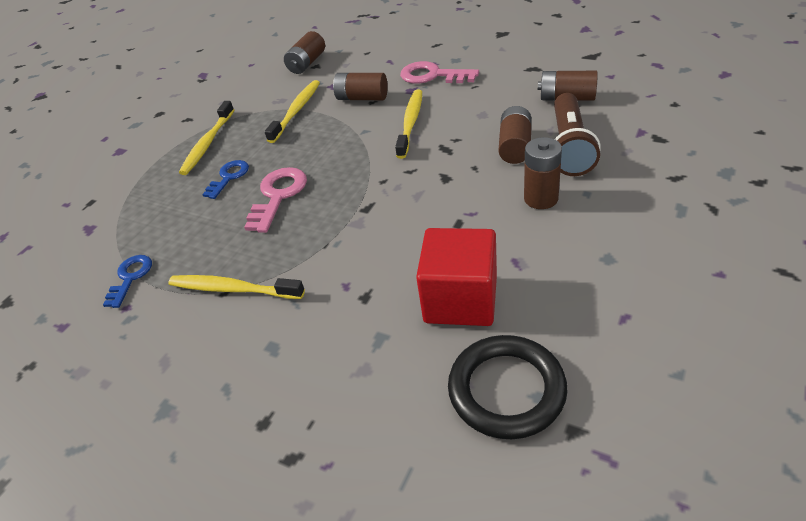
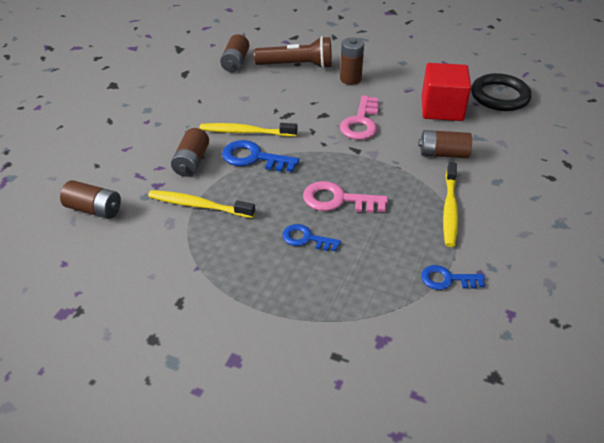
camera: 100 degrees left, 0 degrees up
(208, 143) = (241, 269): yellow toothbrush -> none
(362, 133) = (254, 158): none -> blue key
(432, 75) = (170, 122): pink key -> pink key (361, 122)
(515, 146) = (291, 85): brown battery -> brown battery (443, 154)

